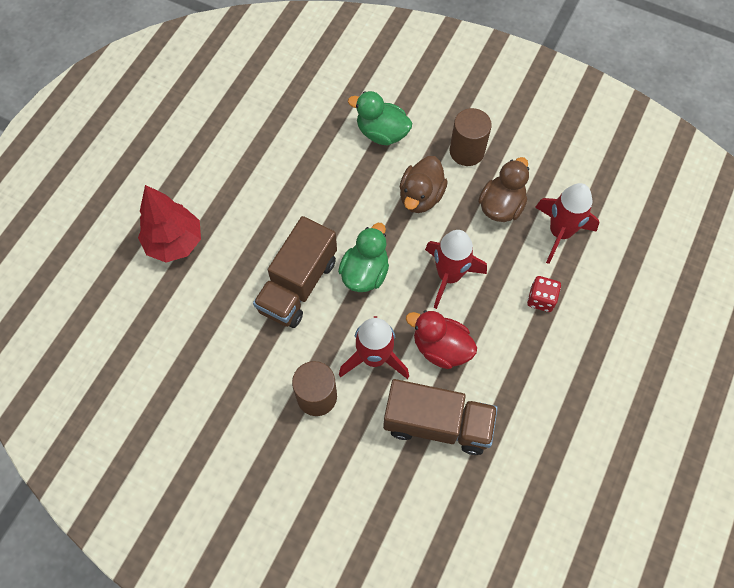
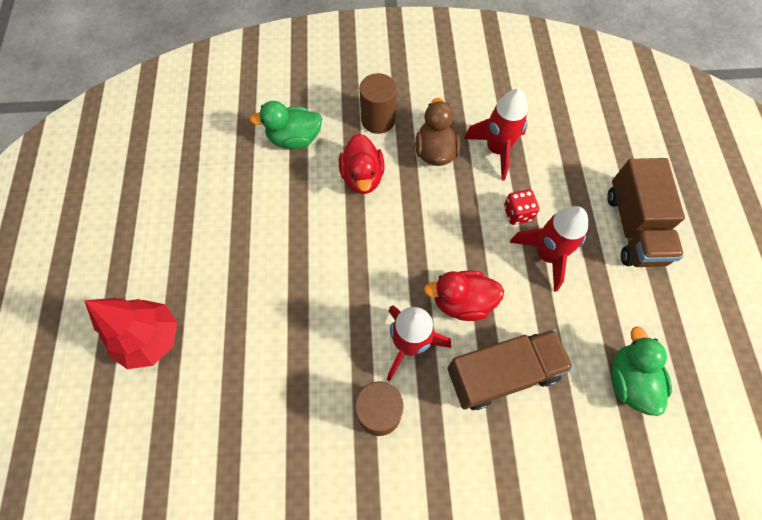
camera: 30 degrees left, 0 degrees up
(298, 285) = (298, 315): brown truck -> brown truck (634, 227)
(365, 273) = (354, 270): green duck -> green duck (629, 381)
(421, 196) = (362, 177): brown duck -> red duck
(449, 276) = (429, 234): red rocket -> red rocket (546, 255)

